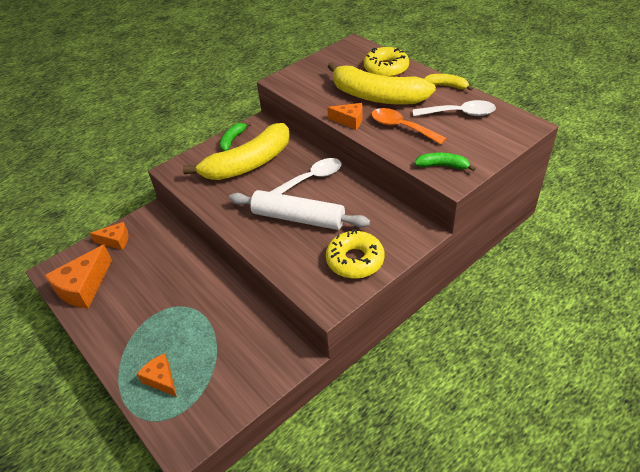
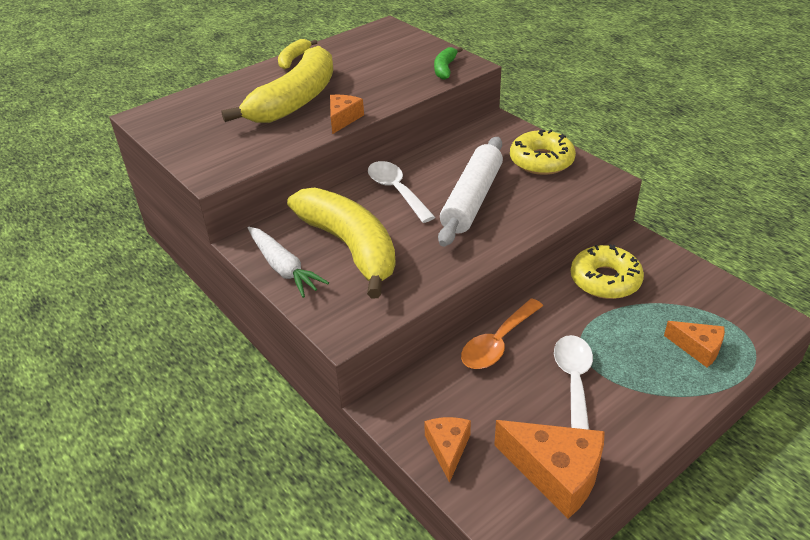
camera: 90 degrees left, 5 degrees down
(161, 379) = (698, 348): orange cheese -> orange cheese turned 105 degrees counterclockwise
(232, 140) = (283, 268): green banana -> white carrot
(386, 68) = (230, 93): yellow donut -> yellow donut (605, 280)
(401, 127) = (369, 87): orange spoon -> orange spoon (498, 343)
(459, 113) = (353, 55): white spoon -> white spoon (574, 382)

